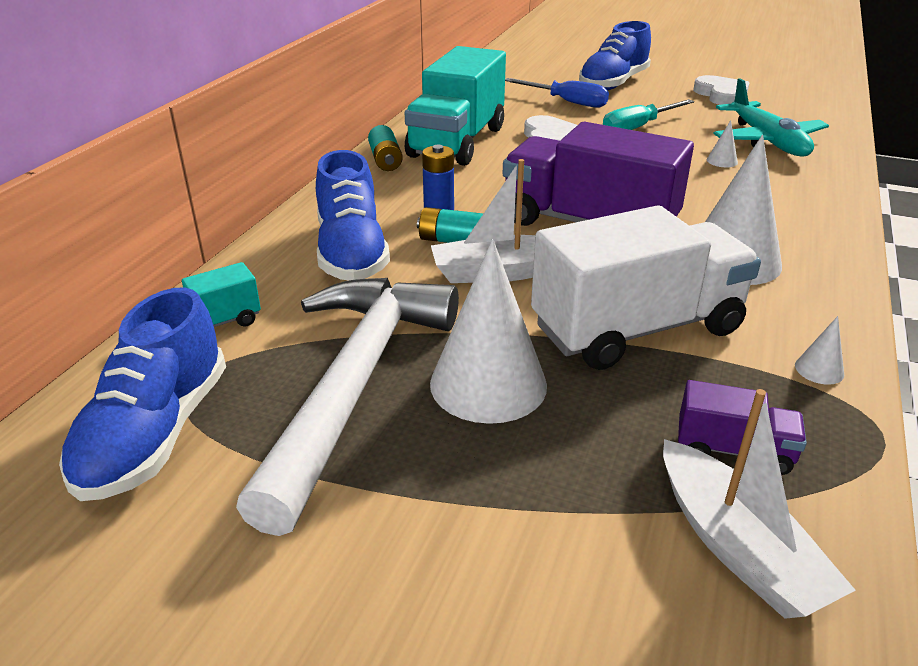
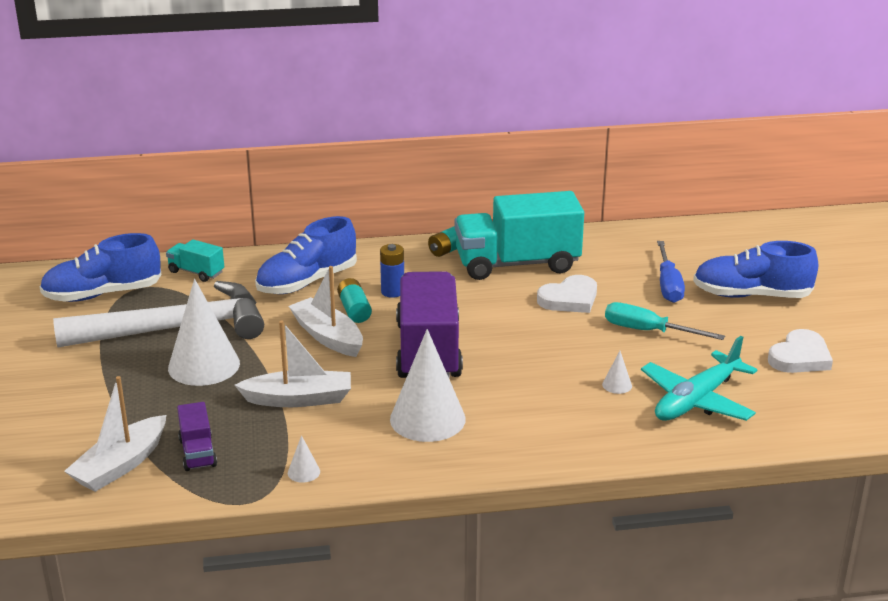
camera: 60 degrees right, 5 degrees down
(637, 329) = (299, 399): white truck -> white boat

